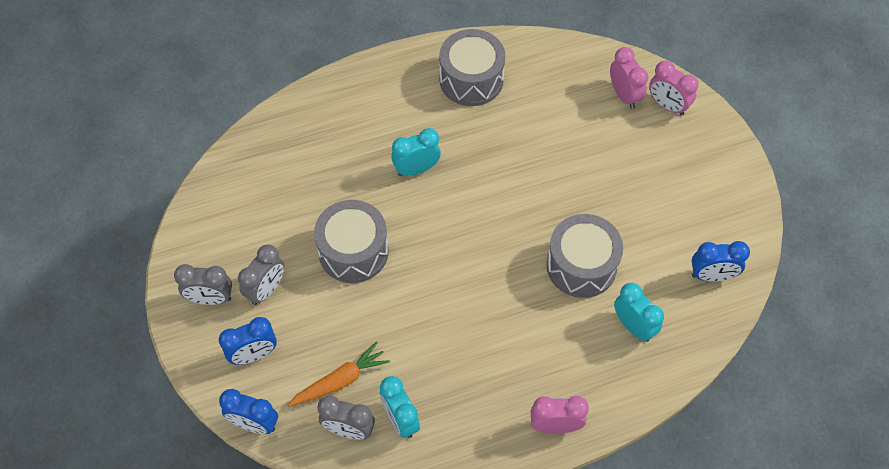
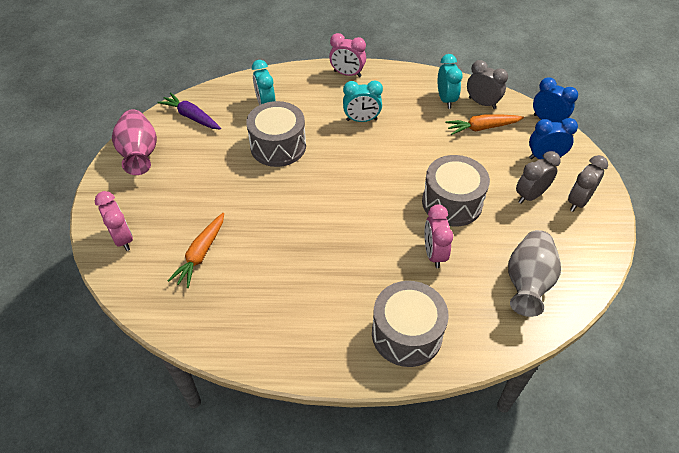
camera: 160 degrees left, 10 degrees down
(210, 298) = (578, 201): grey clock -> grey clock turned 75 degrees counterclockwise
(259, 182) = (527, 283): none -> grey vase
(416, 169) = (376, 251): turquoise clock -> turquoise clock (361, 120)
(471, 79) = (285, 322): grey drum -> grey drum (406, 334)
(583, 114) = (201, 254): none -> orange carrot
(624, 95) = (152, 259): pink clock -> pink clock (434, 254)
(712, 275) = (191, 117): blue clock -> purple carrot
(729, 203) = (140, 154): none -> pink vase

